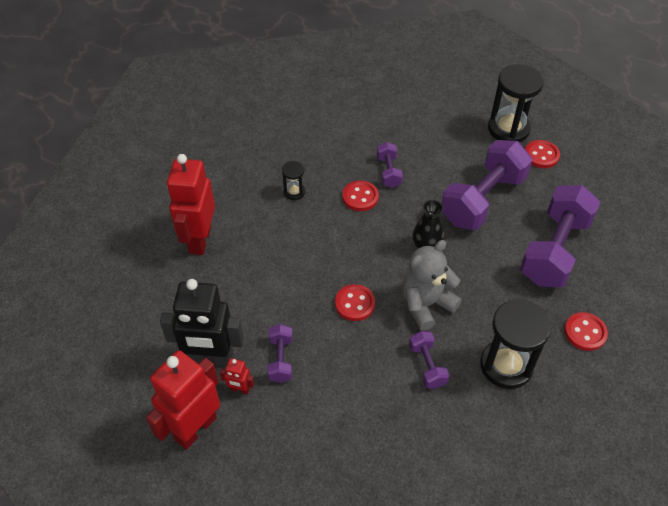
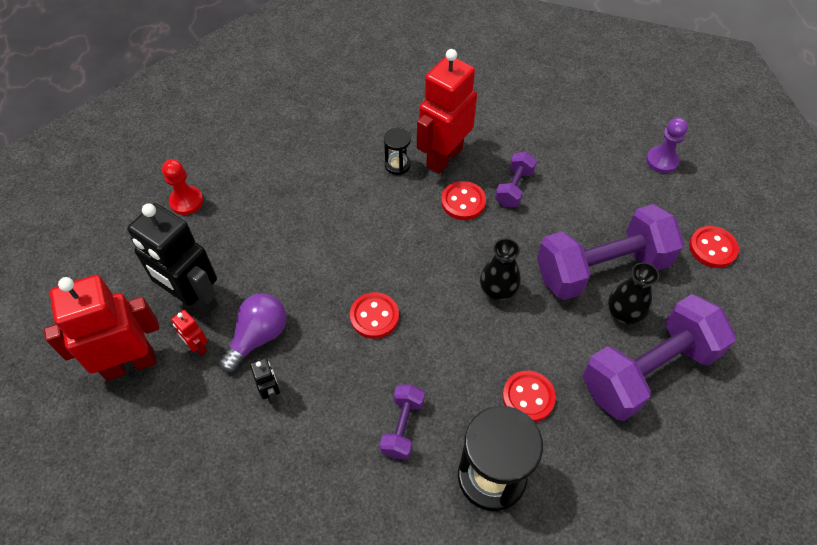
camera: 30 degrees right, 5 degrees up
(148, 291) = (186, 201): none -> red pawn
(199, 240) = (269, 172): red robot -> red robot (444, 157)
(281, 359) = (258, 337): purple dumbbell -> purple light bulb
(319, 392) = (271, 392): none -> black robot
(426, 304) = (450, 357): grey teddy bear -> none
(472, 112) = (662, 161): none -> purple pawn
(508, 129) = (692, 199): black hourglass -> none
(516, 223) = (623, 314): none -> black vase
(585, 332) = (616, 490): red button -> red button (528, 397)

